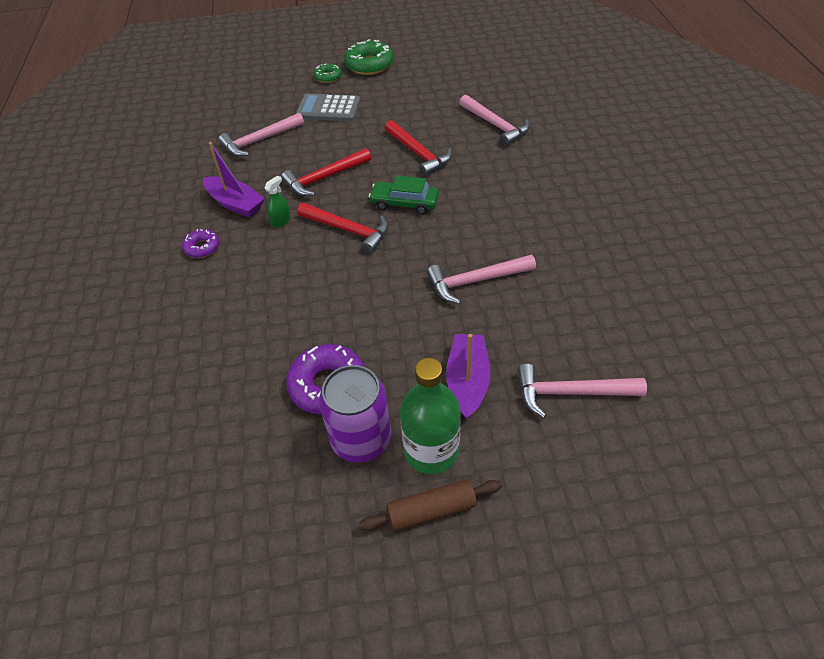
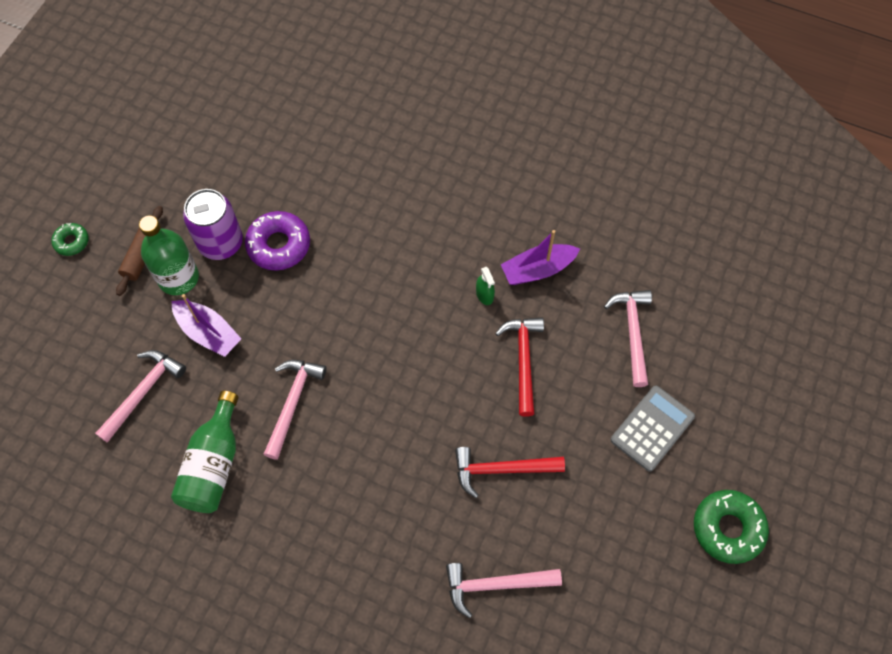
camera: 120 degrees right, 15 degrees up
(202, 247) = (493, 223): purple donut -> none
(328, 77) = (727, 464): green donut -> green donut (72, 242)
(348, 230) = (431, 341): red hammer -> none
(404, 203) = (432, 408): green car -> none
(574, 299) = (213, 464): none -> green bottle

